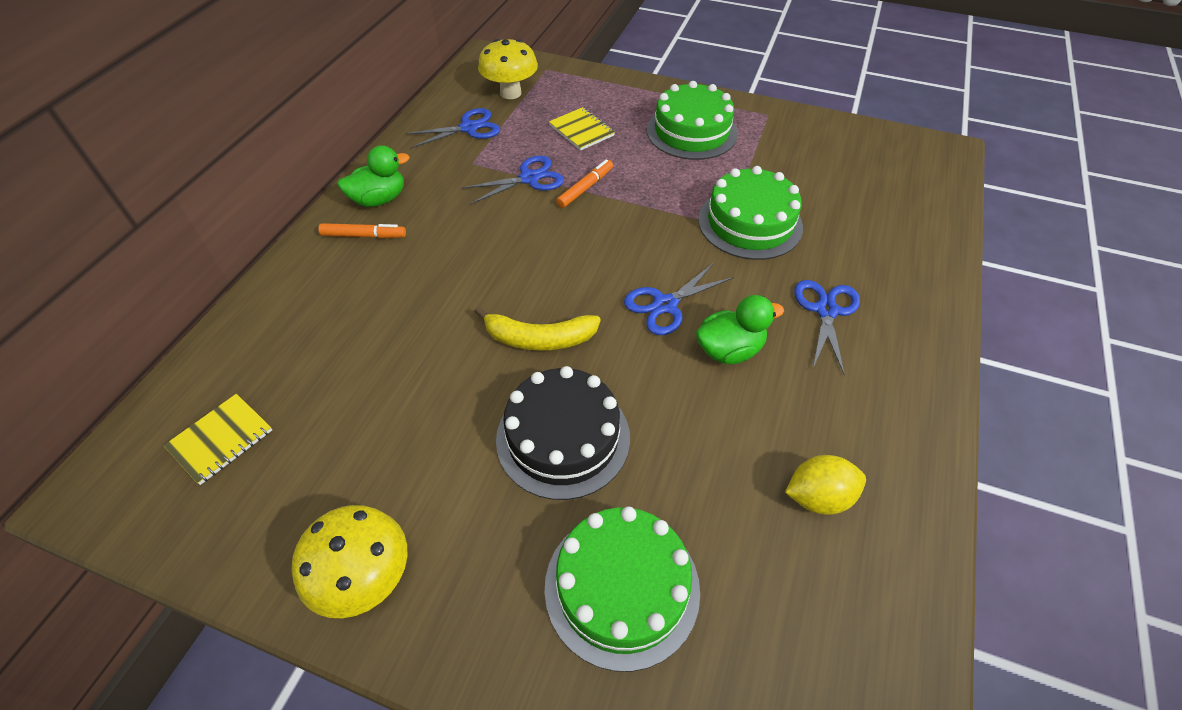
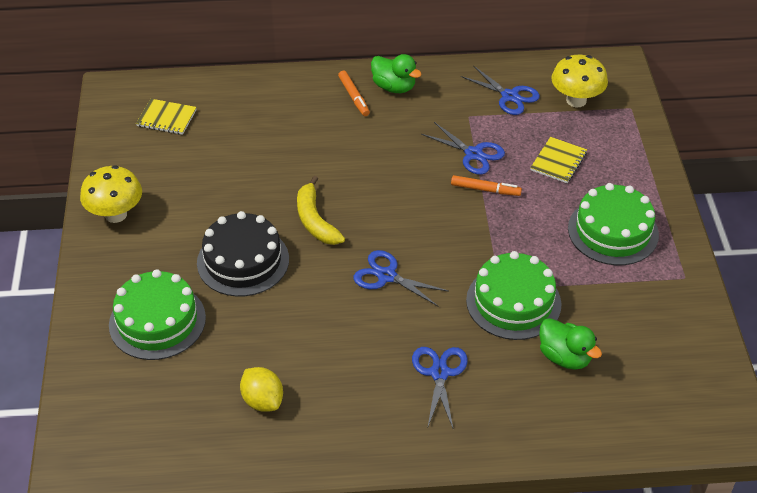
camera: 65 degrees right, 5 degrees down
(729, 350) = (364, 324): green duck -> green duck (565, 357)
(826, 310) = (439, 373): blue scissors -> blue scissors turned 75 degrees counterclockwise

